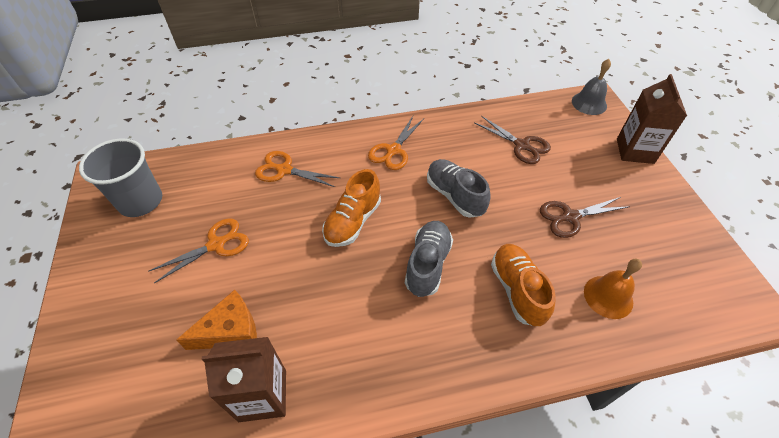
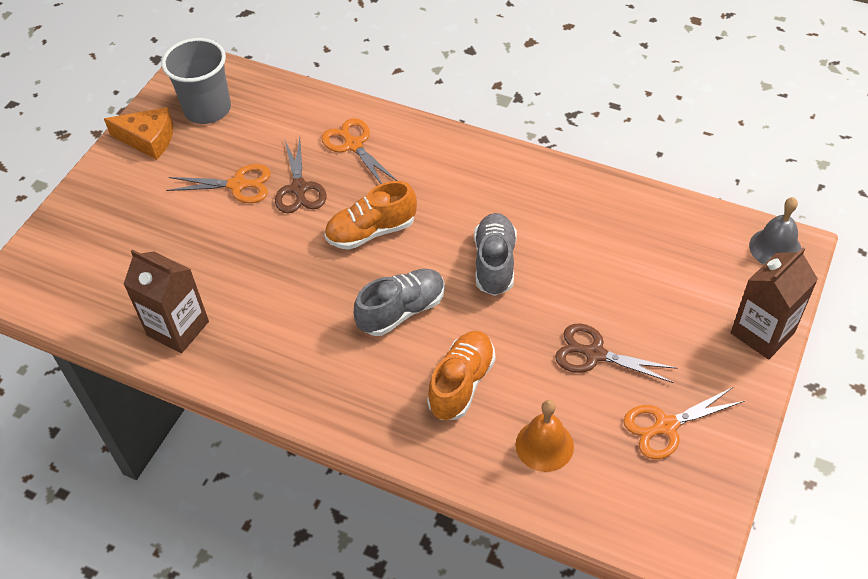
camera: 40 degrees right, 0 degrees up
(230, 330) = (193, 264): orange cheese -> orange cheese (148, 139)
(393, 150) = (479, 181): orange scissors -> orange scissors (666, 426)
(521, 145) = (628, 251): brown scissors -> brown scissors (299, 188)

